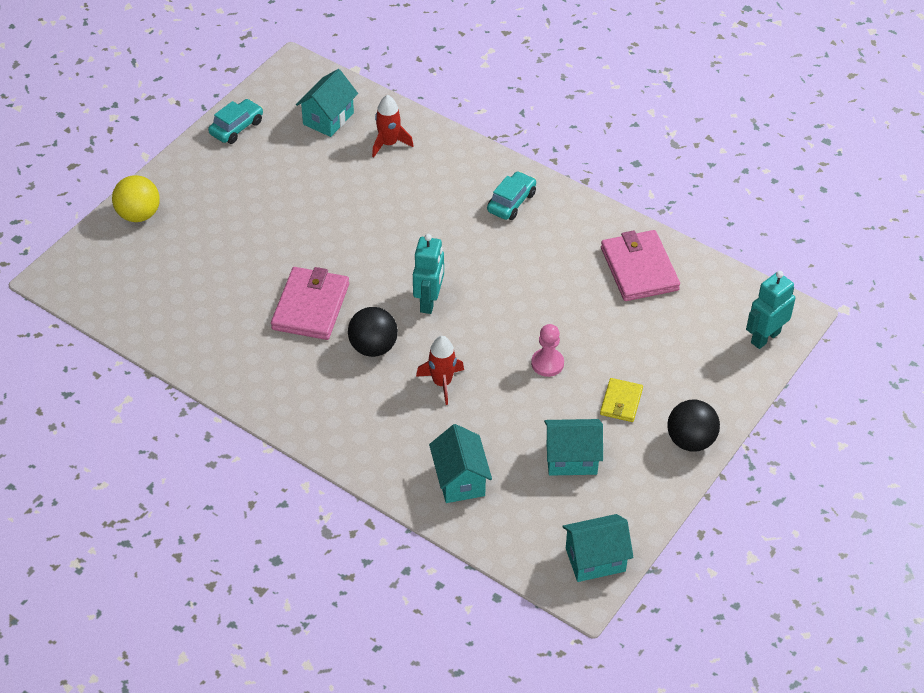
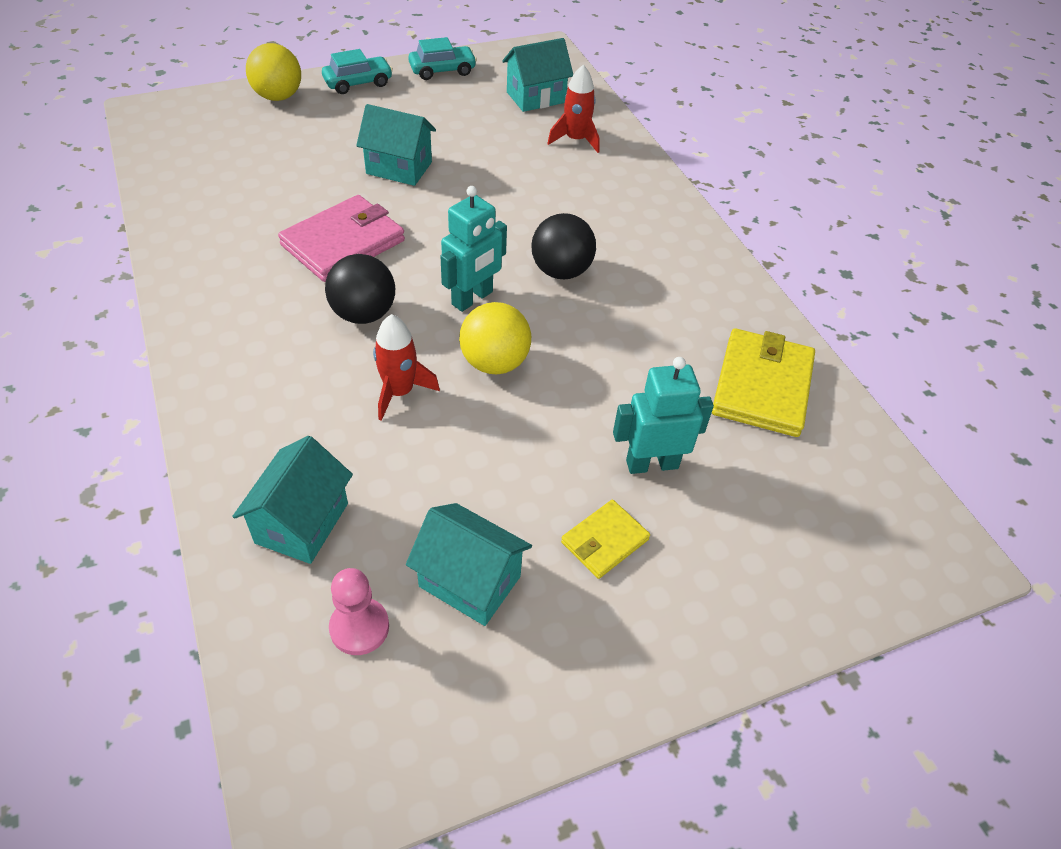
camera: 30 degrees right, 0 degrees up
(479, 336) = (494, 363): none -> yellow ball
(511, 202) = (659, 245): turquoise car -> turquoise car (358, 83)
(547, 363) = (548, 438): pink pawn -> pink pawn (359, 627)
(595, 560) = (367, 764): turquoise house -> turquoise house (399, 168)
(639, 269) = (762, 386): pink wallet -> yellow wallet
(690, 440) = (663, 657): black ball -> black ball (561, 271)
(765, 337) = (887, 565): turquoise robot -> turquoise robot (652, 464)

